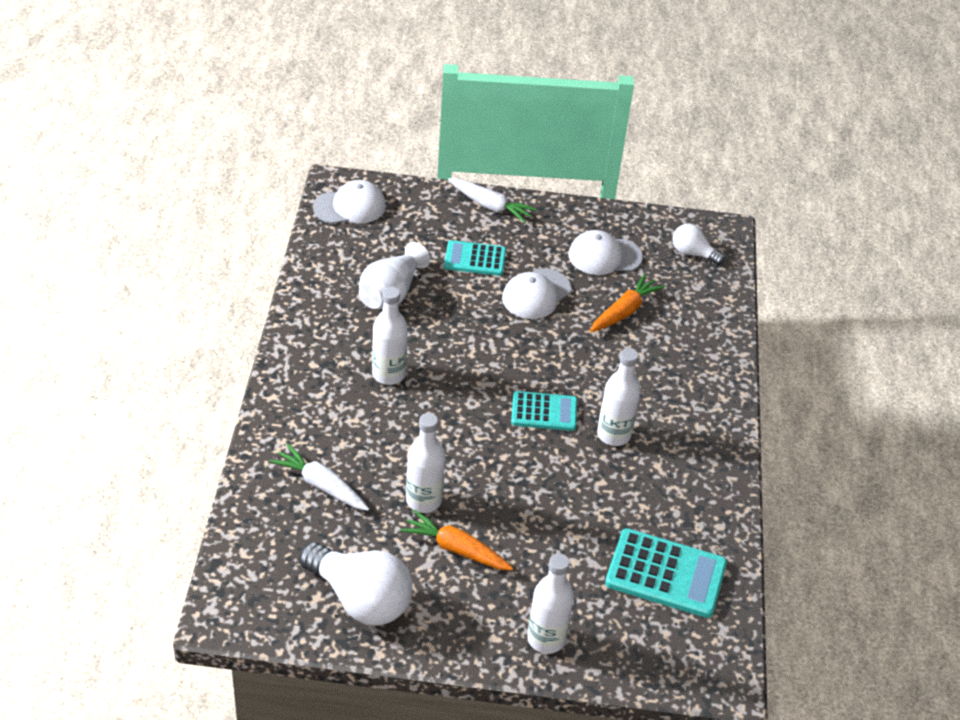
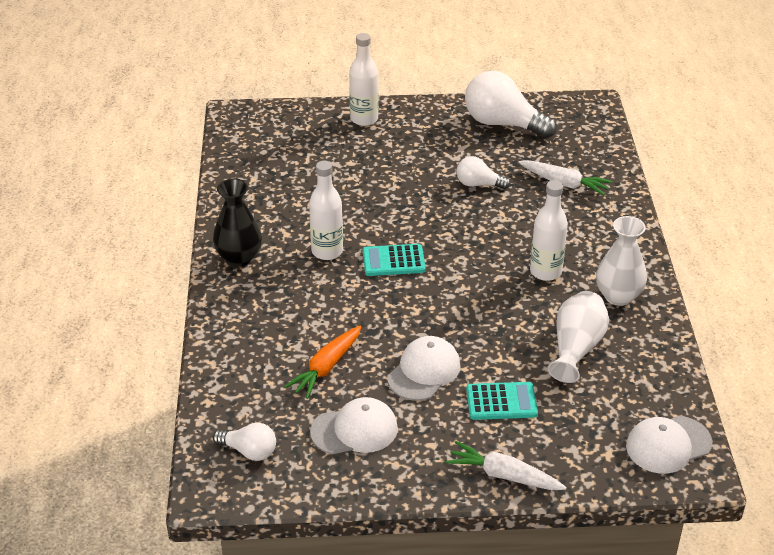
camera: 175 degrees right, 5 degrees down
(327, 337) = (618, 296): none -> white vase
(423, 500) = (478, 184): white bottle -> white light bulb
(456, 549) = (443, 158): orange carrot -> none
(665, 574) = (278, 164): turquoise calculator -> none
(709, 442) = (239, 257): none -> black vase

